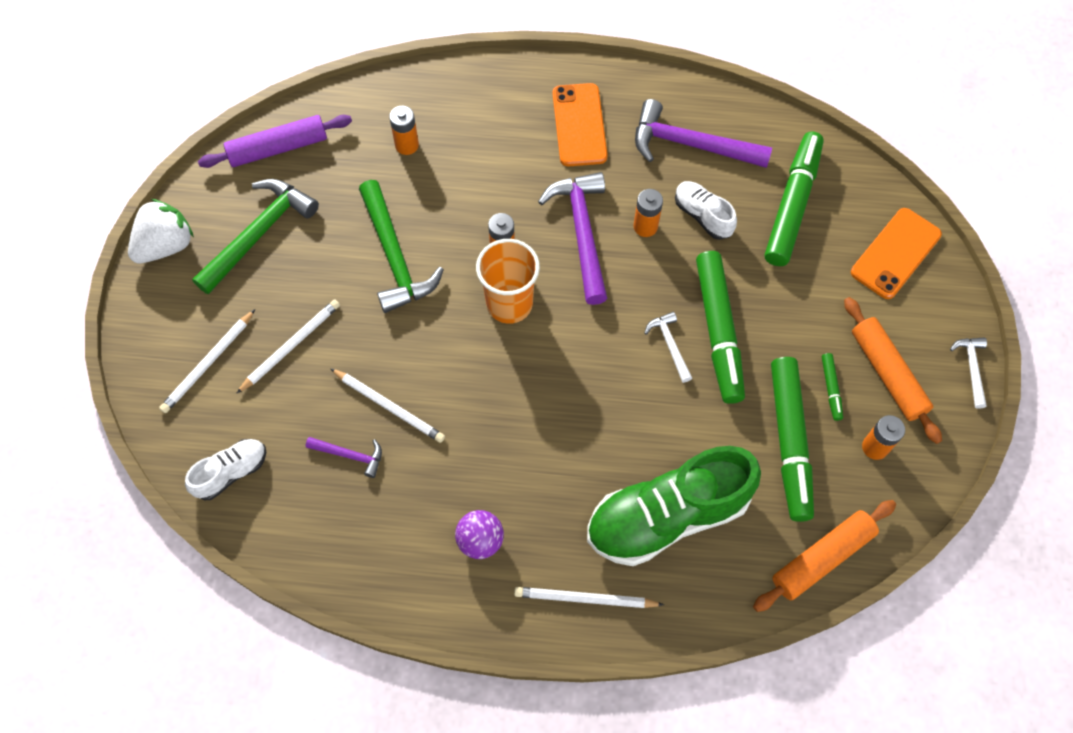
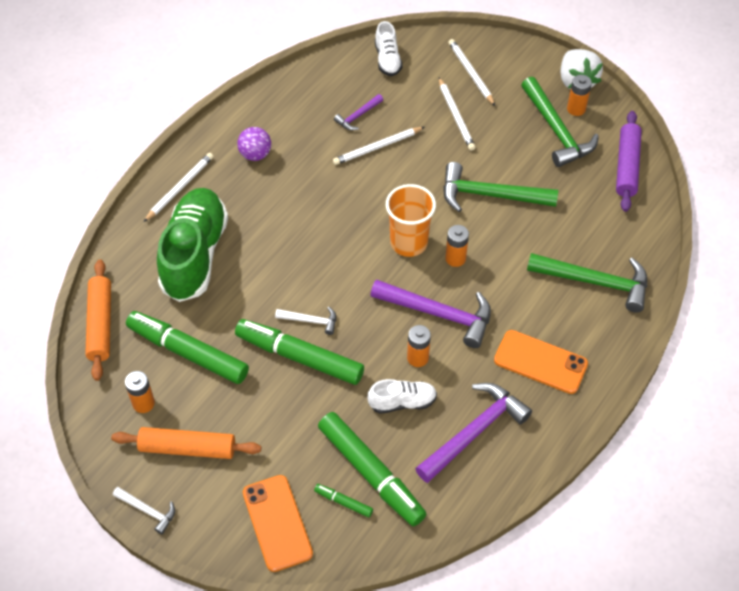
camera: 120 degrees right, 10 degrees down
(407, 145) = (586, 241): orange battery -> orange battery (576, 109)
(454, 118) = (595, 282): none -> green hammer
(830, 388) = (205, 403): green marker -> green marker (343, 502)

